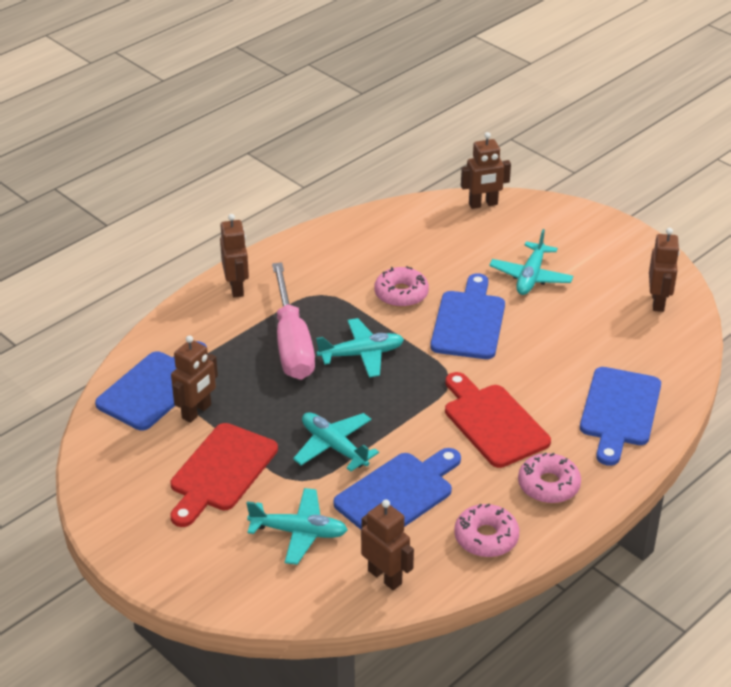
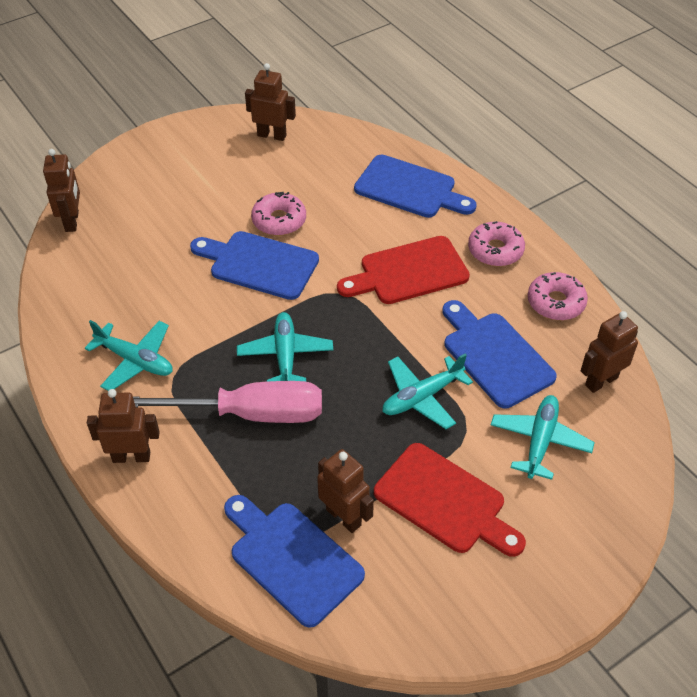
camera: 80 degrees left, 10 degrees up
(401, 294) = (197, 309): pink donut -> pink donut (279, 220)
(530, 277) = (205, 208): turquoise plane -> turquoise plane (135, 361)

